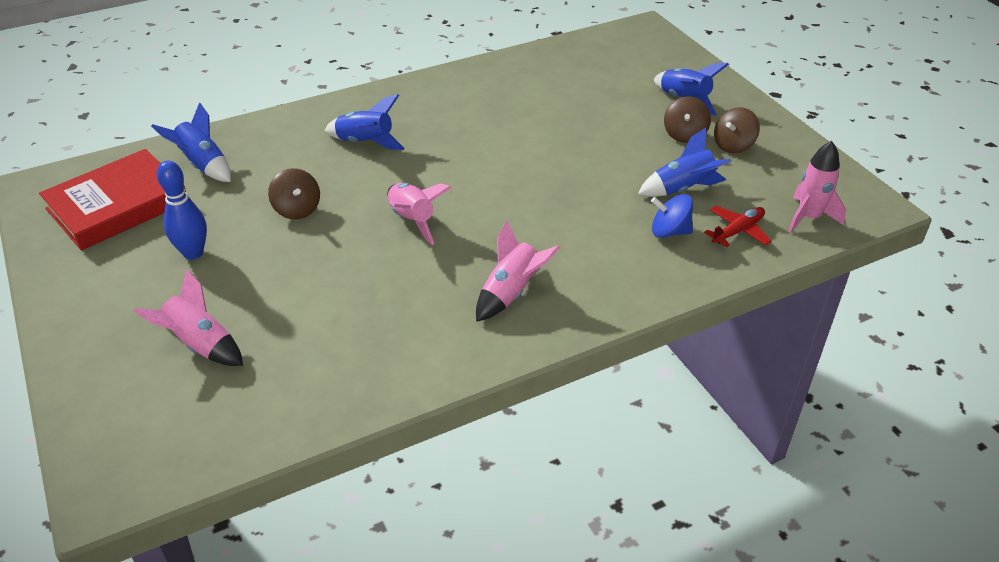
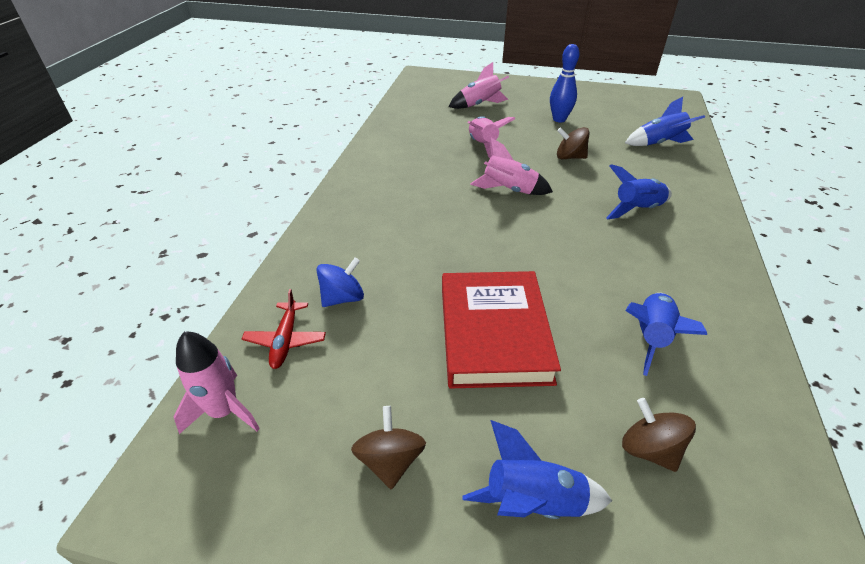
camera: 130 degrees right, 0 degrees up
(118, 205) = (633, 112): red book -> red book (493, 333)
(511, 293) = (390, 194): pink rocket -> pink rocket (483, 146)
(683, 189) = (377, 349): blue rocket -> blue rocket (651, 337)
(684, 135) = (457, 429): brown spinning top -> brown spinning top (649, 449)

